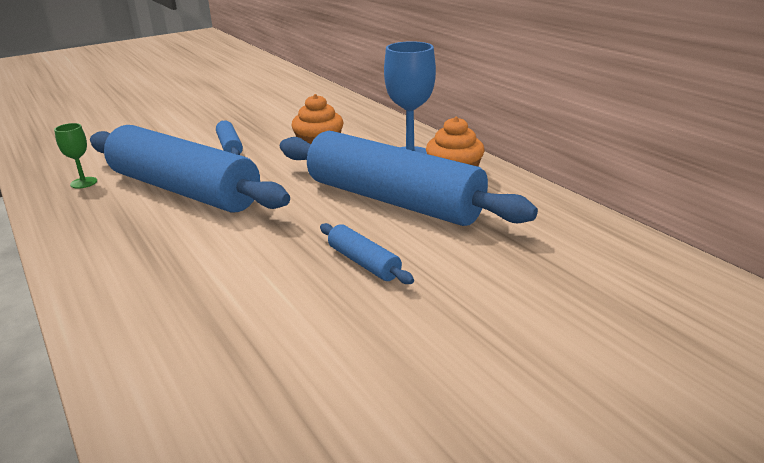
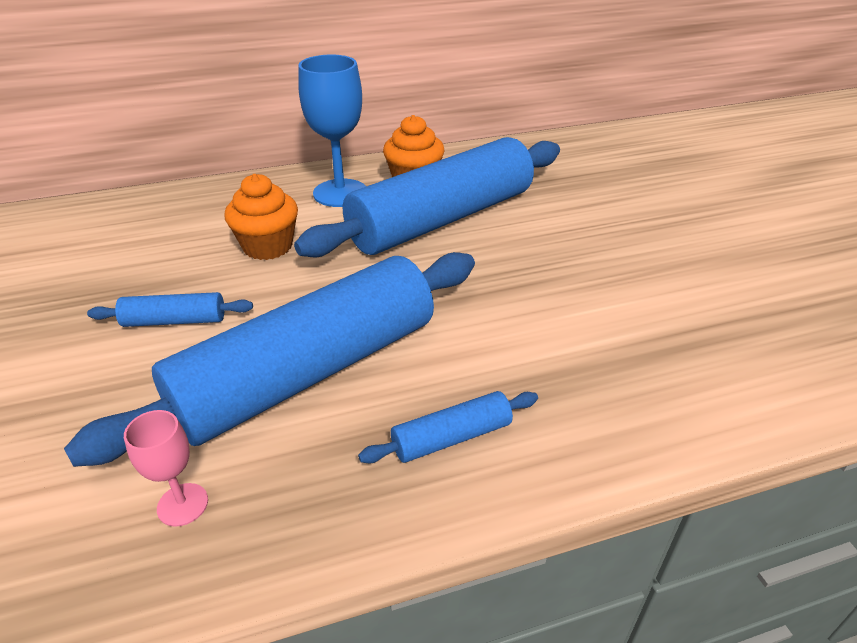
camera: 75 degrees left, 10 degrees up
(84, 183) = (182, 504): green goblet -> pink goblet
(364, 263) = (562, 254): blue rolling pin -> blue rolling pin (451, 437)

